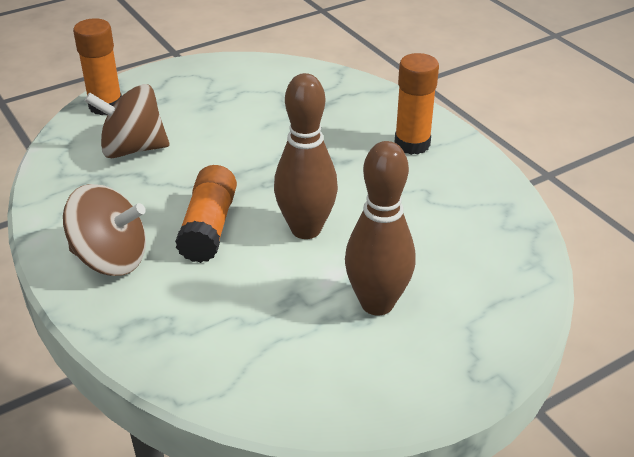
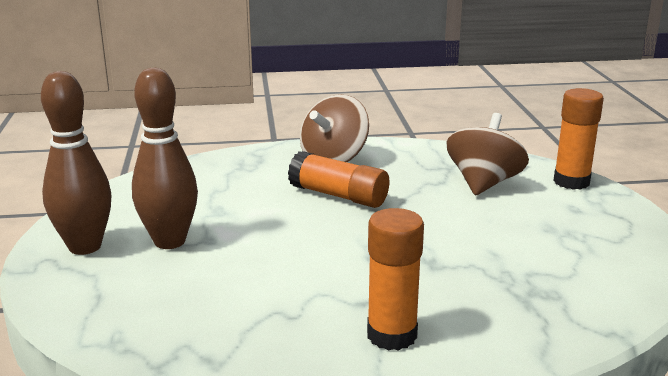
camera: 115 degrees right, 15 degrees down
(306, 229) = (295, 234): brown bowling pin -> brown bowling pin (85, 247)

